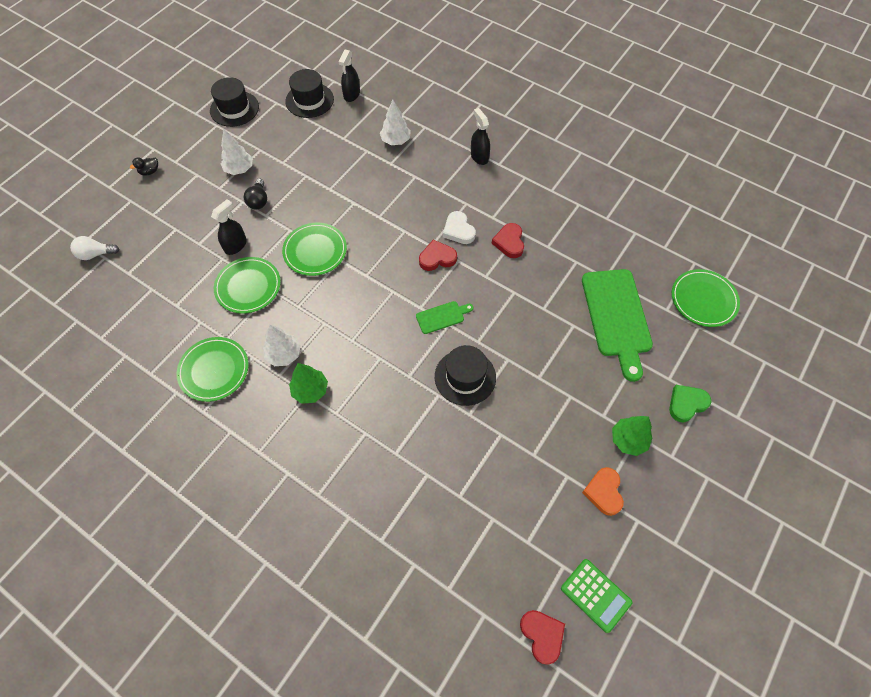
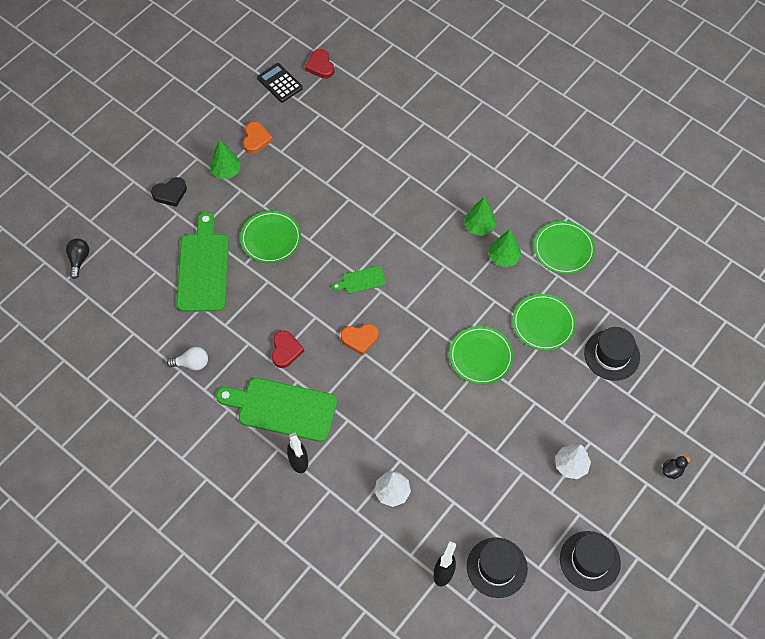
camera: 175 degrees left, 0 degrees up
(95, 254) = (701, 370): white light bulb -> white light bulb (192, 363)
(236, 245) = (561, 369): black spray bottle -> none
(258, 200) = (544, 421): black light bulb -> black light bulb (79, 260)
(284, 354) = (504, 258): white tree -> green tree
(437, 258) = (360, 339): red heart -> orange heart
(458, 230) = (335, 368): white heart -> none
(465, 377) = (348, 227): black hat -> black hat (612, 355)
(501, 194) = (283, 409): none -> green cutting board
(595, 595) = (280, 83): green calculator -> black calculator
(686, 404) = (170, 193): green heart -> black heart
(703, 299) = (118, 278): green plate -> green plate (271, 238)

